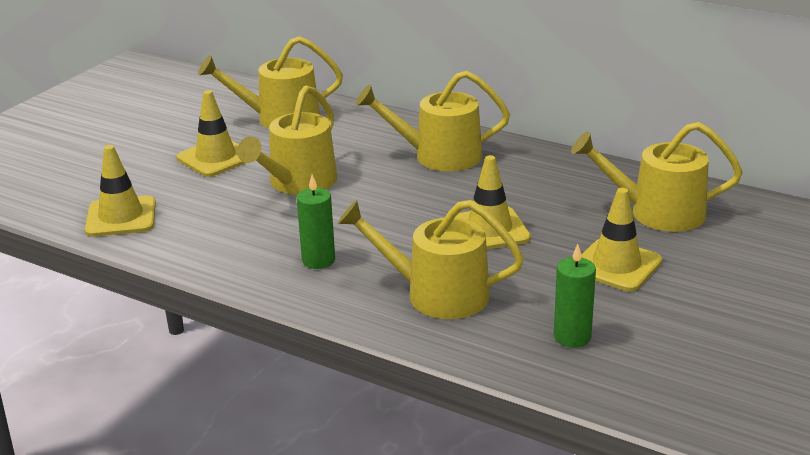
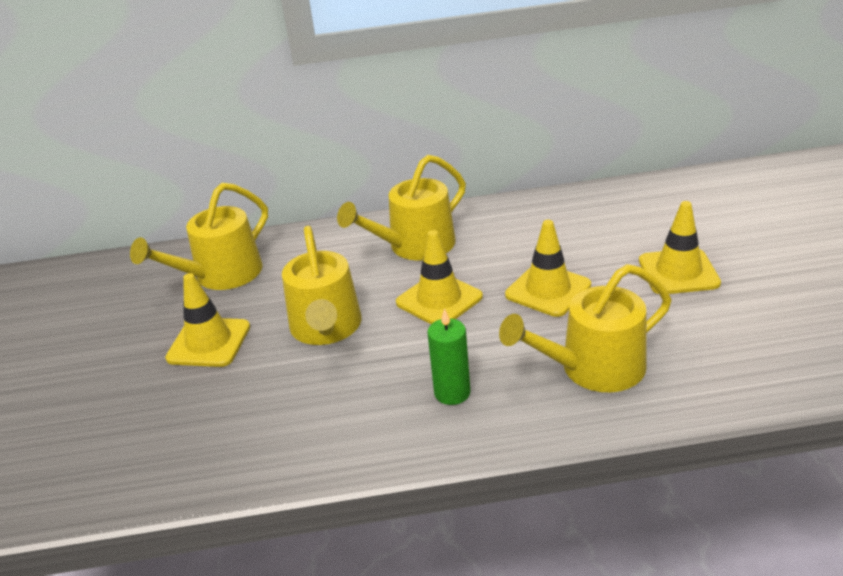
camera: 35 degrees left, 5 degrees up
(121, 217) = (191, 455): yellow traffic cone -> yellow traffic cone (439, 300)
(572, 337) = (739, 347): green candle -> none
(658, 212) = (641, 216): yellow watering can -> none

